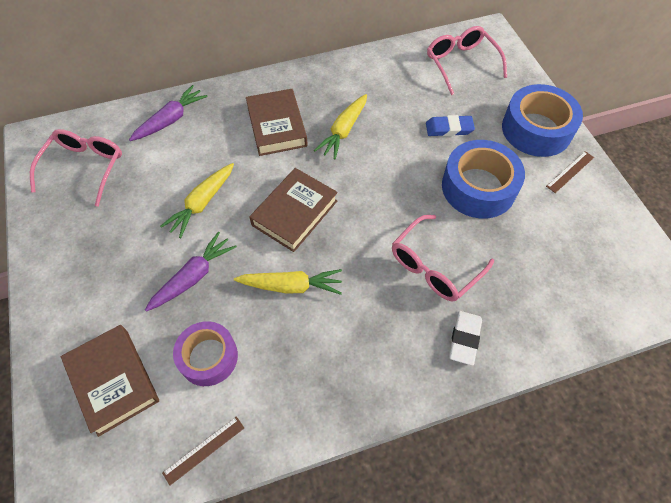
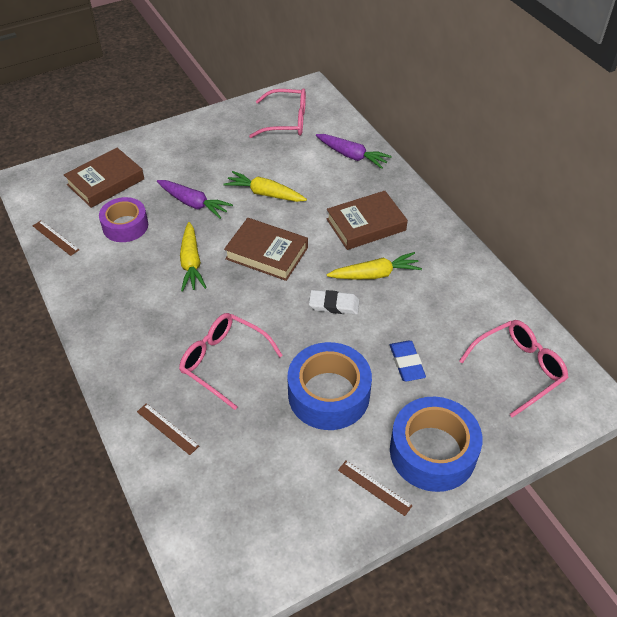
camera: 80 degrees right, 10 degrees down
(343, 131) = (375, 274): yellow carrot -> yellow carrot turned 150 degrees clockwise
(464, 339) = (149, 390): white eraser -> white eraser (334, 305)
(513, 323) = (167, 429): none -> brown ruler

